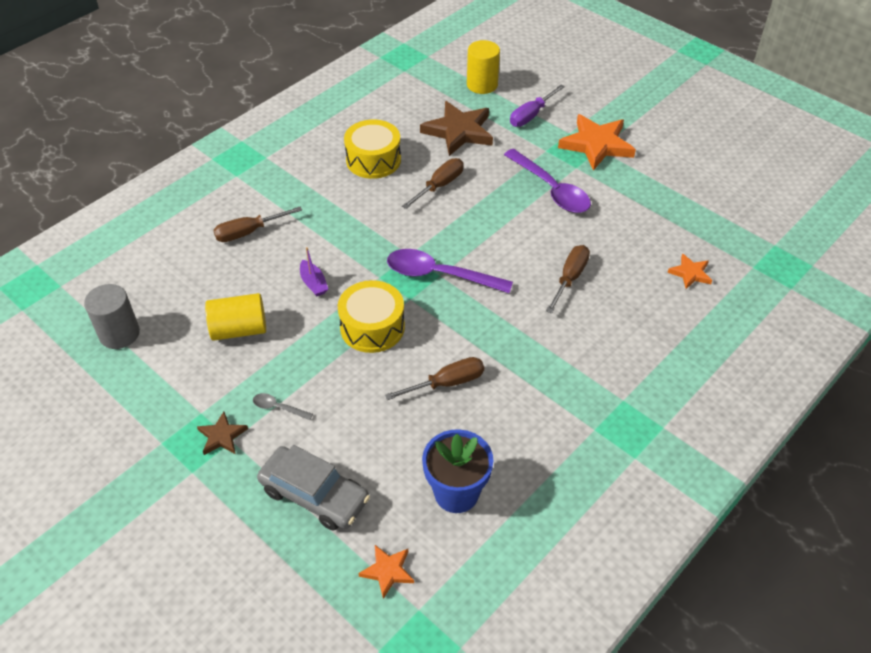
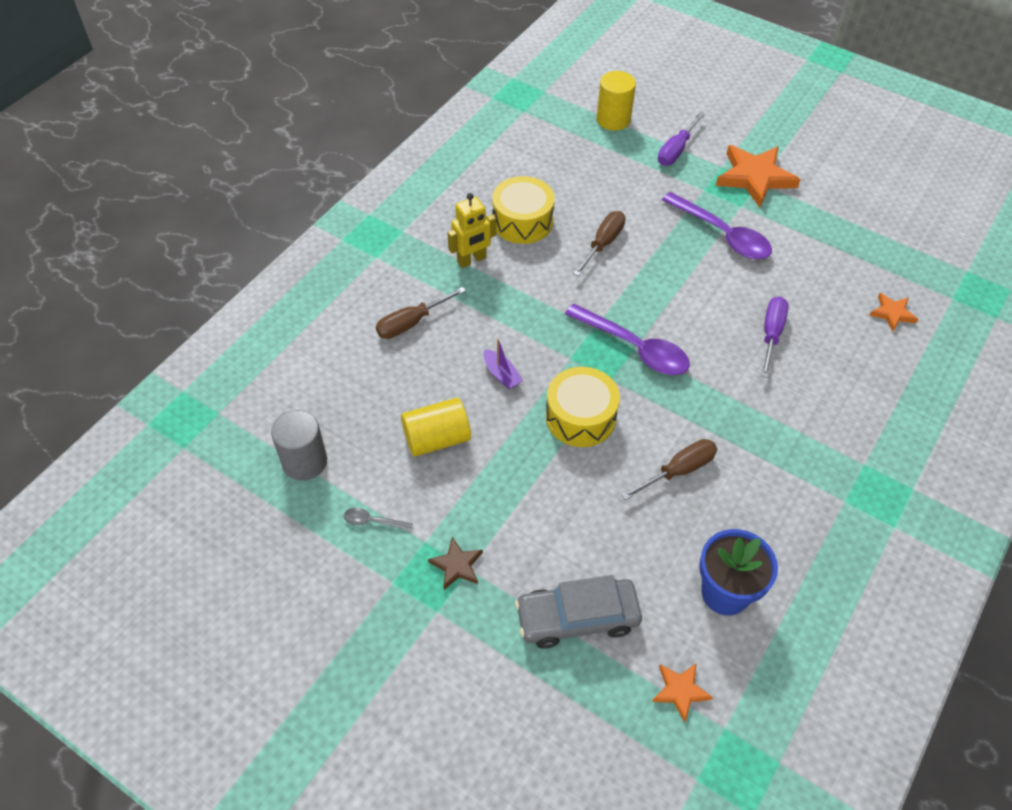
camera: 10 degrees left, 5 degrees up
(278, 408) = (508, 524): grey spoon -> grey spoon (373, 521)
(314, 495) = (577, 618): grey car -> grey car turned 150 degrees clockwise
(318, 187) = (472, 260): none -> yellow robot
(440, 275) = (634, 348): purple spoon -> purple spoon turned 150 degrees counterclockwise
(459, 131) = (604, 177): brown star -> none
(570, 278) = (771, 334): brown screwdriver -> purple screwdriver

